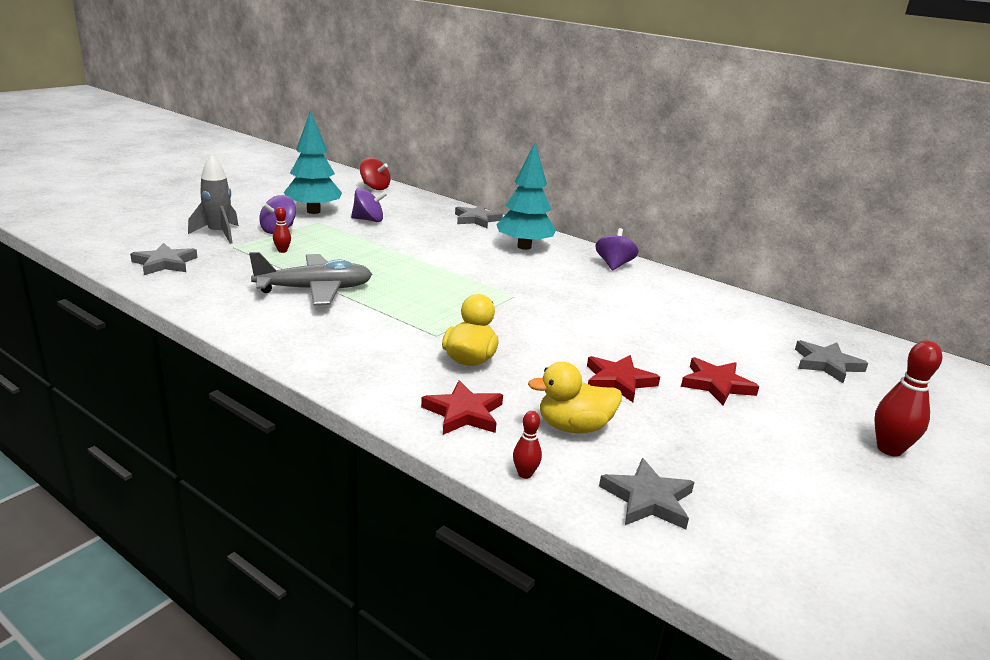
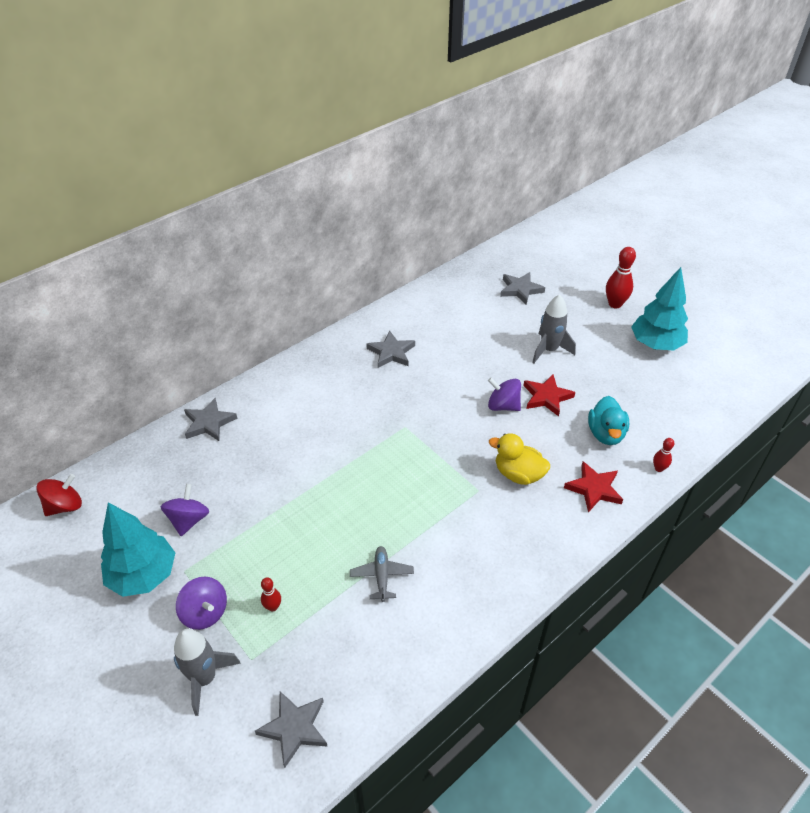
camera: 75 degrees left, 20 degrees up
(315, 290) = (382, 576): grey plane -> grey plane, size x0.53
(524, 247) = (294, 399): turquoise tree -> turquoise tree (655, 345)
(573, 427) = (605, 434): yellow duck -> turquoise duck
(614, 265) = (346, 347): purple spinning top -> purple spinning top (503, 406)
(648, 499) = (674, 418): grey star -> grey star (391, 352)
(716, 384) = (549, 350): red star -> grey rocket

